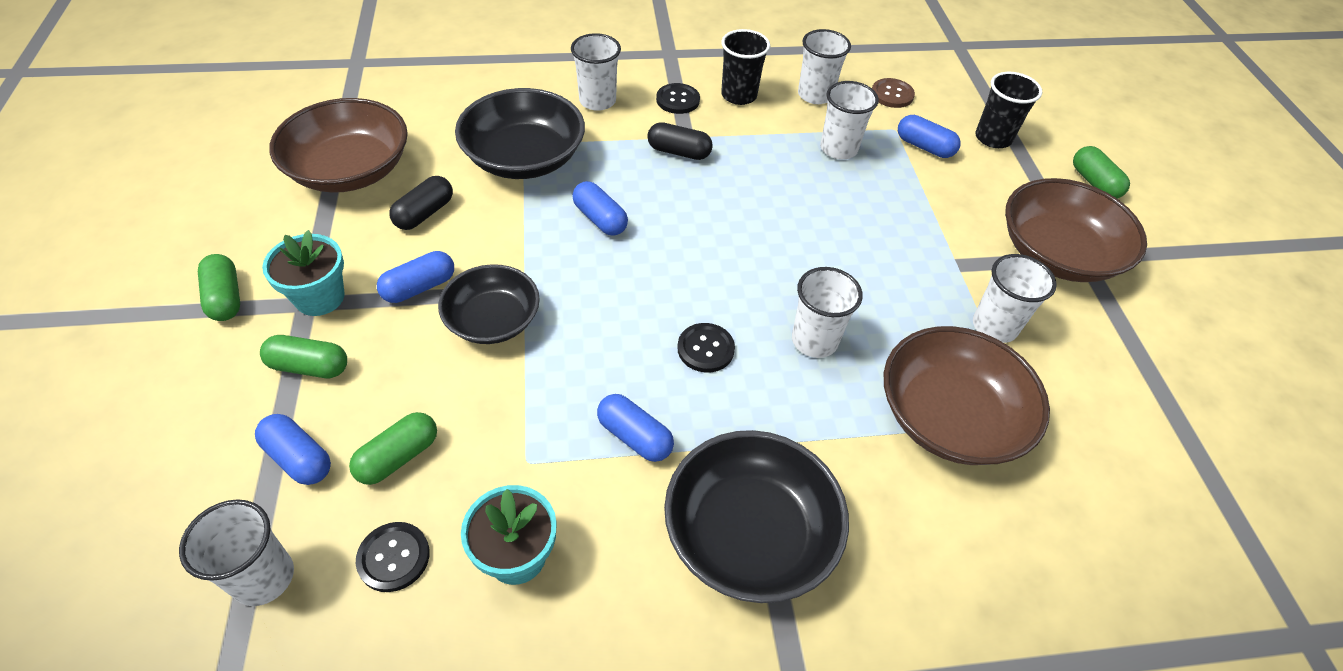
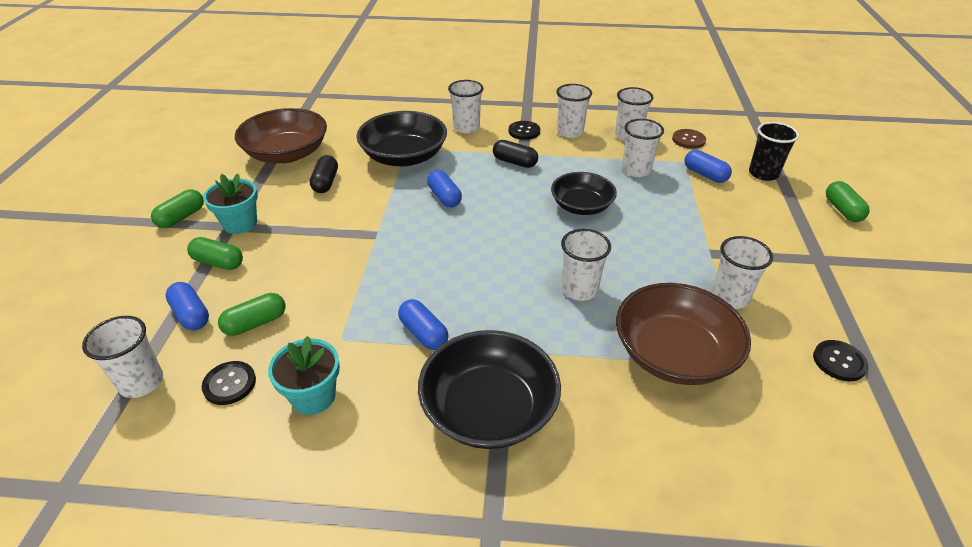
camera: 15 degrees right, 10 degrees down
(225, 298) = (181, 217): green capsule -> green capsule turned 45 degrees clockwise
(419, 287) = (306, 225): blue capsule -> none
(424, 213) = (326, 182): black capsule -> black capsule turned 45 degrees counterclockwise
(493, 320) = (349, 249): black bowl -> black bowl (581, 206)
(705, 349) = (494, 285): black button -> black button (839, 361)
(739, 95) = (570, 132): black cup -> white cup
(1057, 253) = (797, 254): brown bowl -> none

